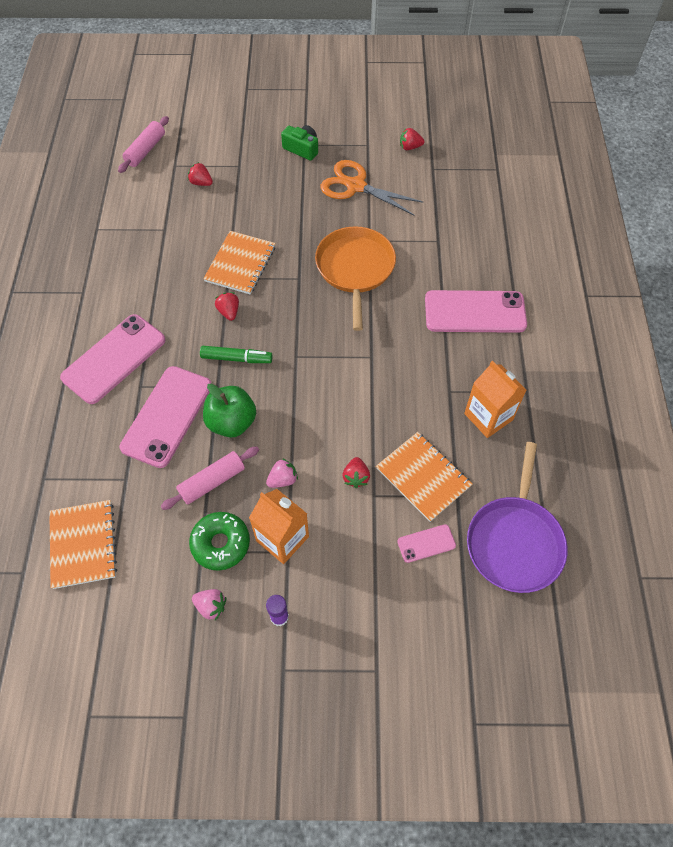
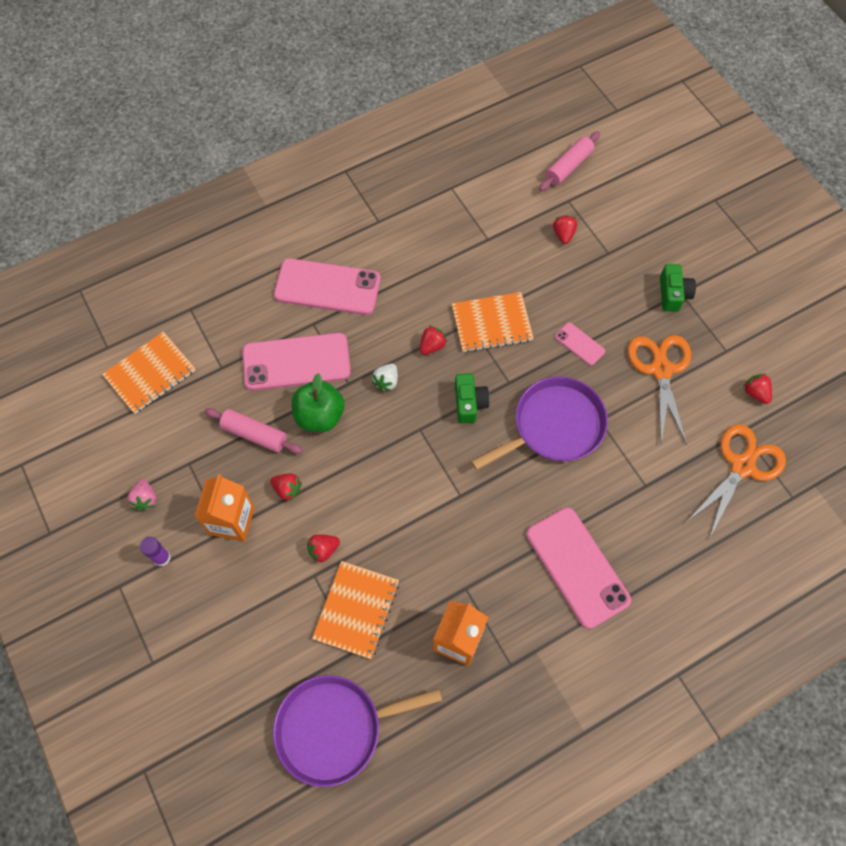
camera: 60 degrees right, 5 degrees up
(145, 150) = (568, 166): pink rolling pin -> pink rolling pin turned 45 degrees counterclockwise
(221, 544) = (202, 474): green donut -> none
(236, 358) = (386, 381): green marker -> white strawberry
(283, 479) = (287, 489): pink strawberry -> red strawberry
(297, 312) = (469, 403): none -> green camera
(355, 269) = (554, 426): orange pan -> purple pan
(426, 543) = (290, 646): pink phone -> pink phone (579, 344)
(458, 182) = (742, 466): none -> orange scissors

